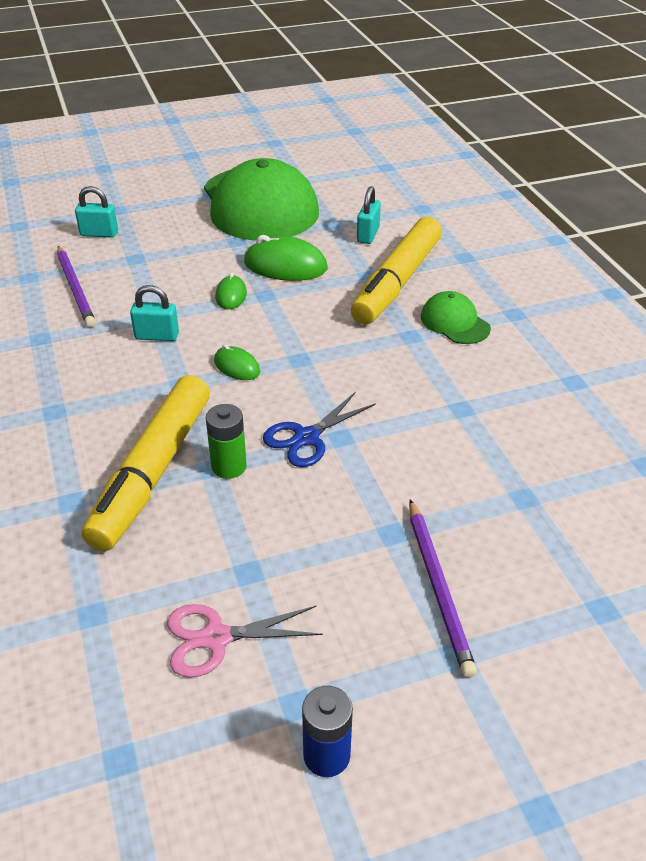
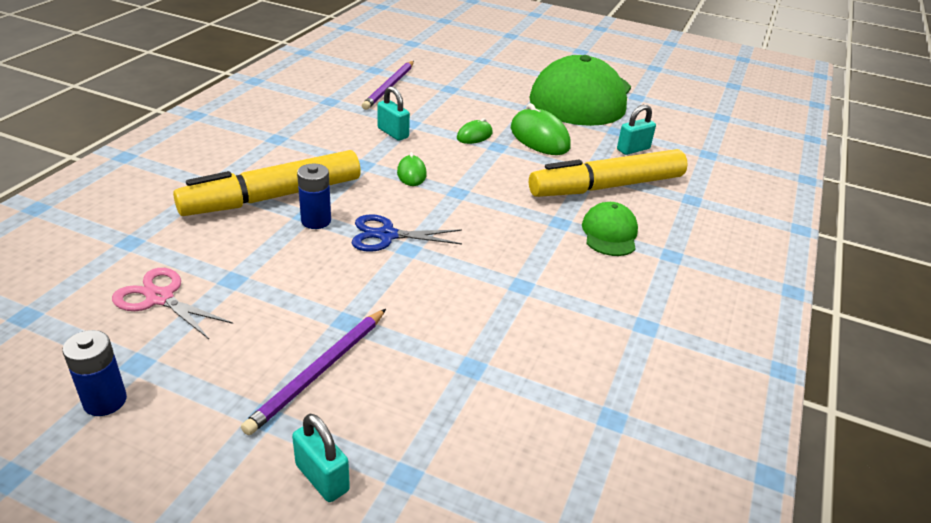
camera: 40 degrees right, 5 degrees down
(99, 234) = (450, 67): turquoise padlock -> turquoise padlock (322, 478)
(229, 466) = (316, 221): green battery -> blue battery

